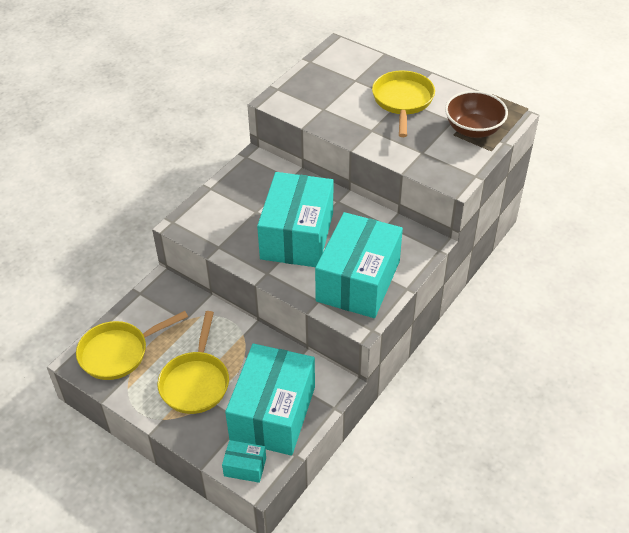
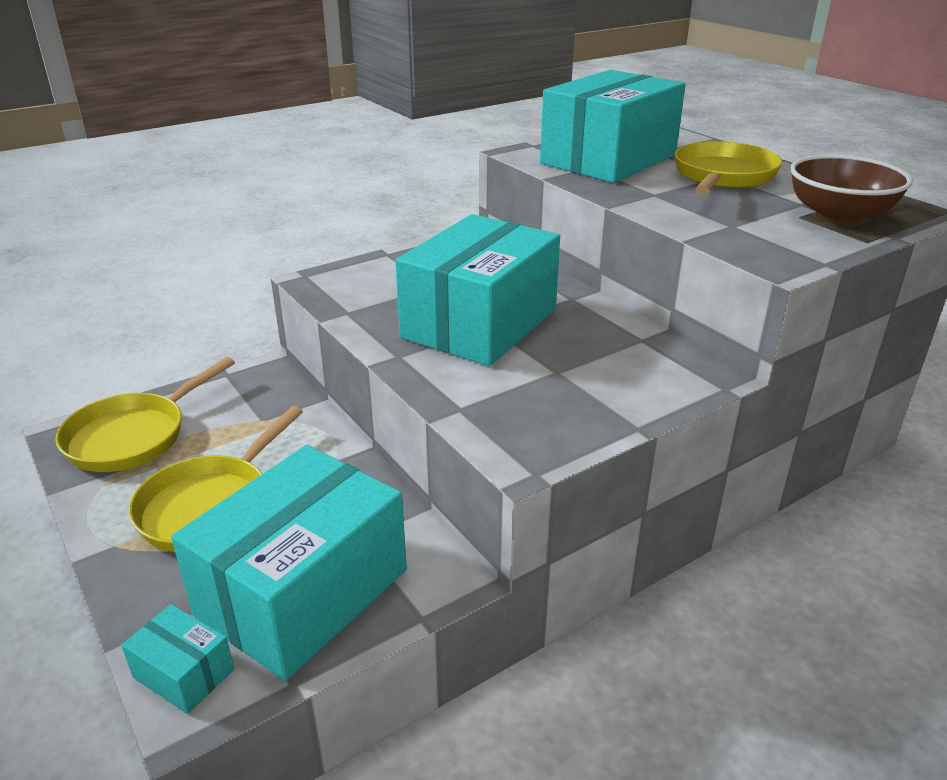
camera: 20 degrees right, 15 degrees down
(118, 352) = (133, 436): yellow pan -> yellow pan turned 45 degrees counterclockwise
(358, 281) = (550, 398): turquoise box -> turquoise box (608, 159)

